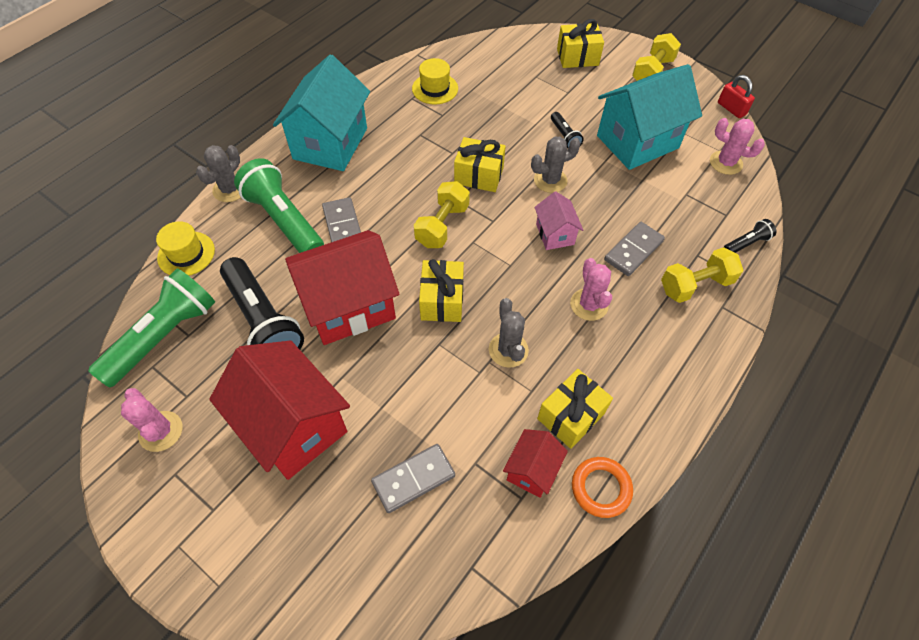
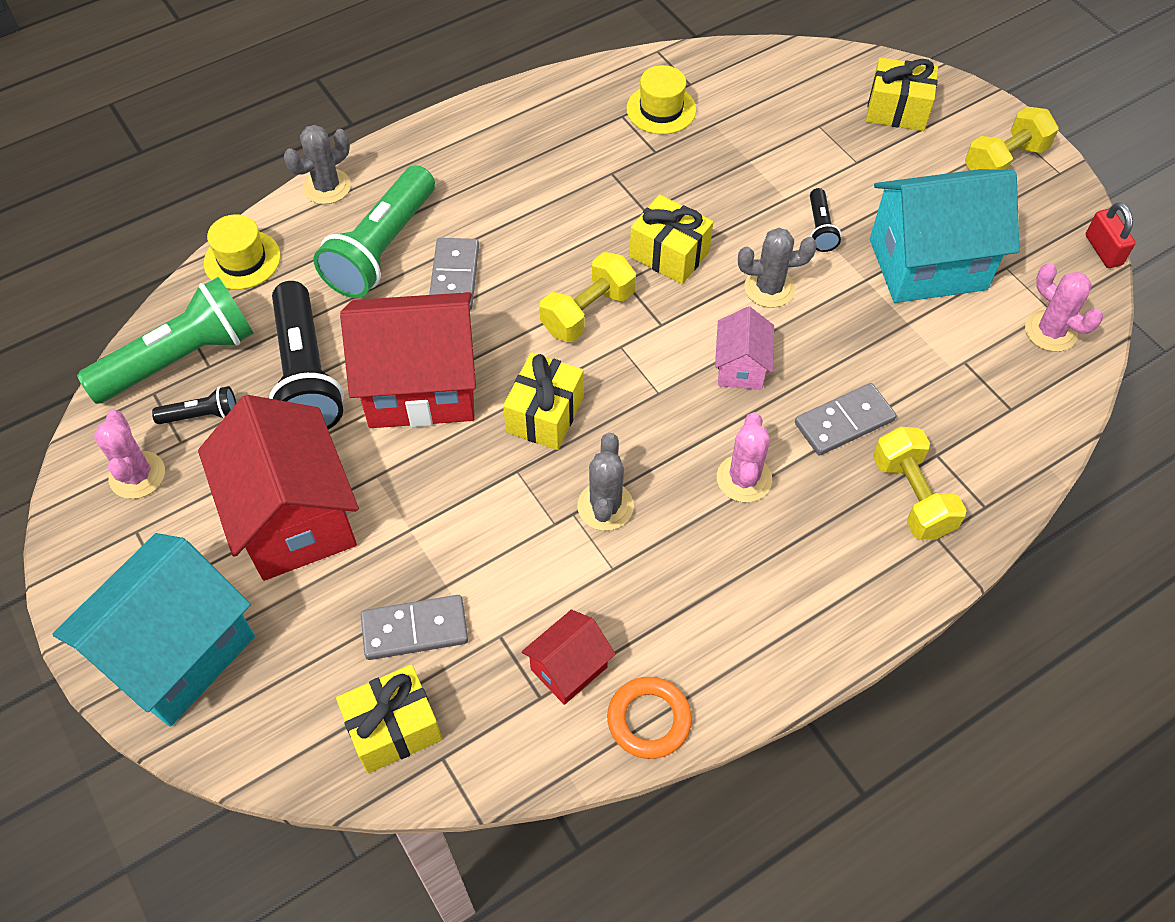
camera: 20 degrees right, 0 degrees up
(284, 220) = (381, 248): green flashlight -> green flashlight turned 135 degrees counterclockwise
(330, 143) = (482, 155): turquoise house -> turquoise house (178, 652)
(571, 416) = (651, 617): yellow gift -> yellow gift (393, 728)
(695, 285) = (912, 496): yellow dumbbell -> yellow dumbbell turned 75 degrees clockwise
(746, 243) = (1020, 459): black flashlight -> black flashlight (201, 415)

